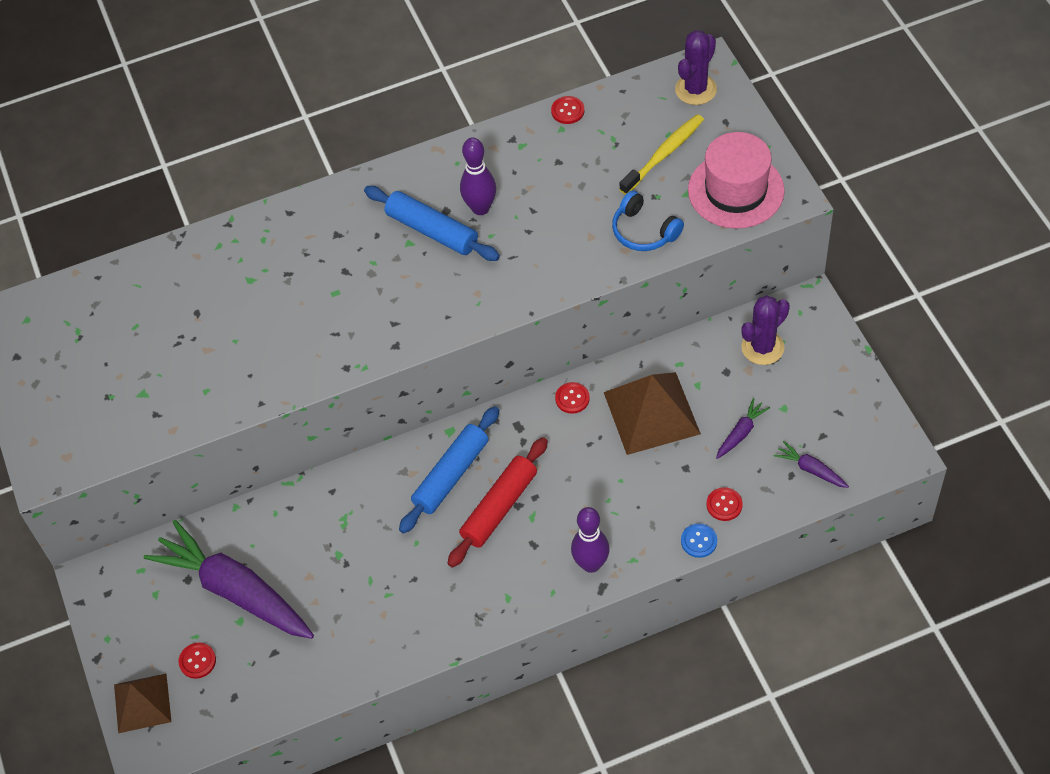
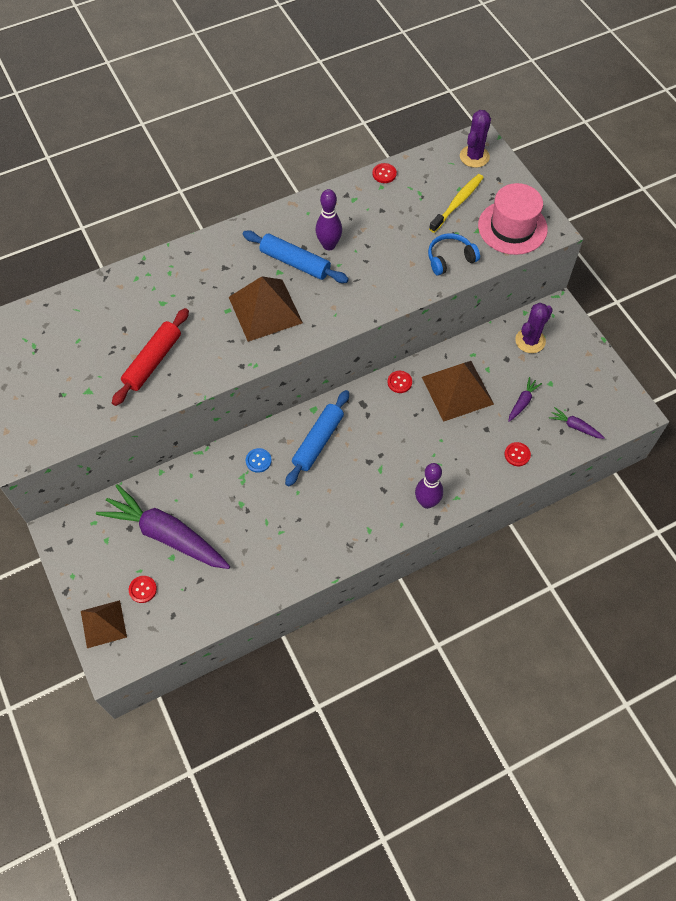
camera: 10 degrees left, 5 degrees up
(385, 293) = (265, 310): none -> brown pyramid
(499, 507) = (355, 464): red rolling pin -> red rolling pin (153, 361)
(644, 231) = (450, 258): blue headphones -> blue headphones turned 120 degrees clockwise
(699, 541) = (502, 482): blue button -> blue button (258, 461)

